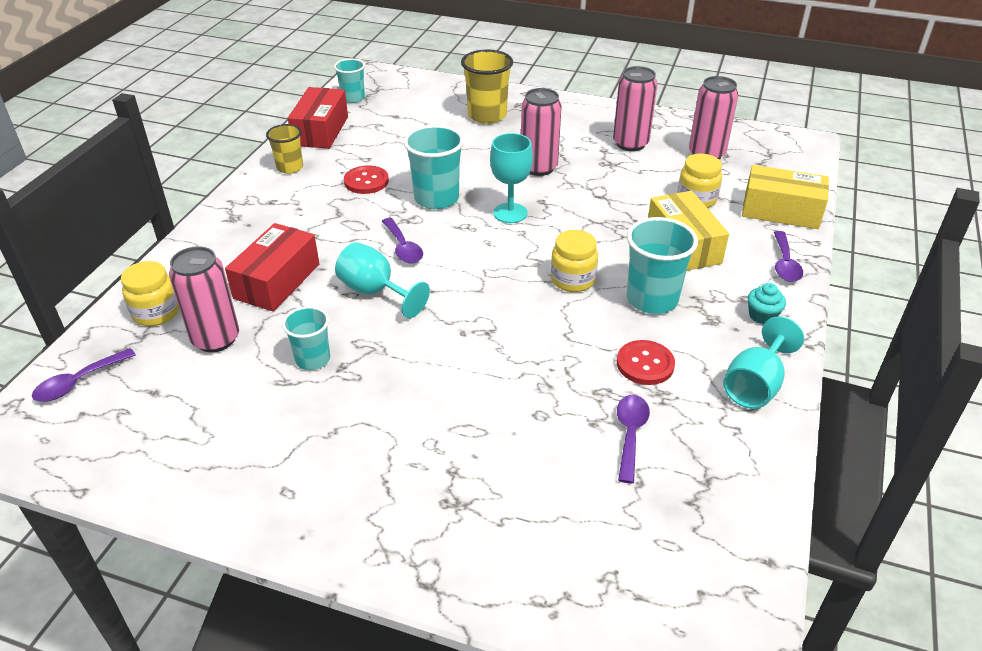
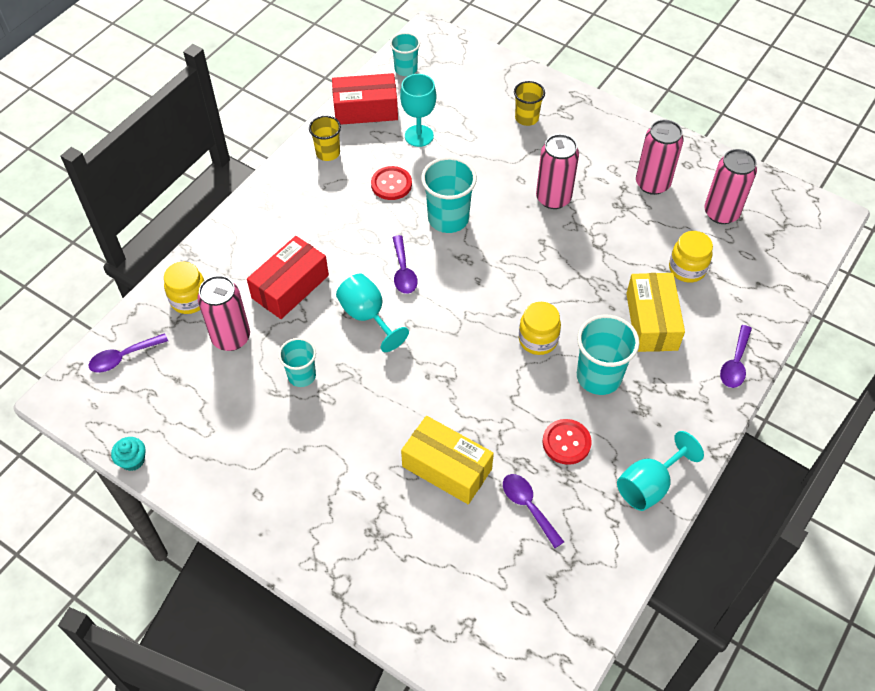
camera: 15 degrees right, 15 degrees up
(321, 131) = (365, 110): red box -> red box turned 60 degrees clockwise
(487, 115) = (526, 118): yellow cup -> yellow cup, size x0.62
(510, 213) = (508, 250): turquoise goblet -> turquoise goblet (419, 136)
(630, 434) = (528, 507): purple spoon -> purple spoon turned 60 degrees counterclockwise
(762, 316) = (688, 416): turquoise cupcake -> turquoise cupcake (133, 460)
(781, 211) = (761, 300): yellow box -> yellow box (447, 468)

